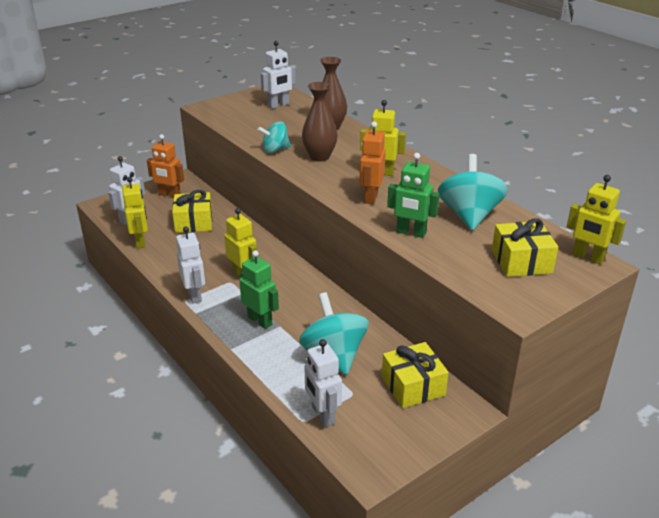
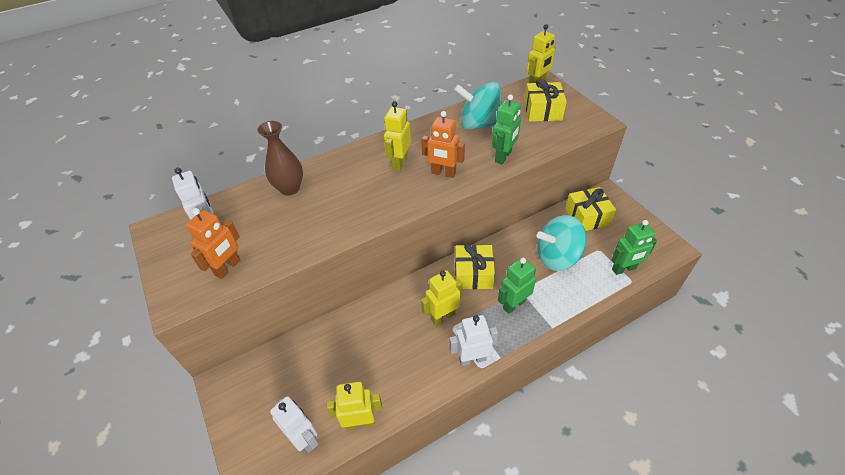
camera: 80 degrees left, 15 degrees up
(169, 195) = (259, 394): orange robot -> orange robot (228, 268)
(194, 222) = (332, 364): yellow gift -> yellow gift (473, 274)
(275, 150) = (328, 234): turquoise spinning top -> none
(319, 157) = (355, 201): brown vase -> none
(322, 415) = (624, 269): white robot -> green robot

